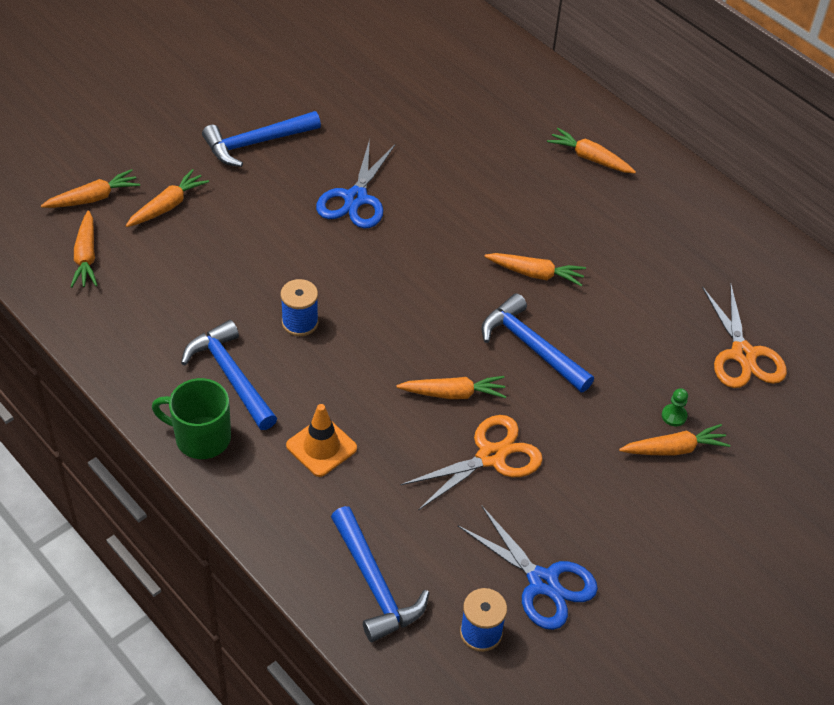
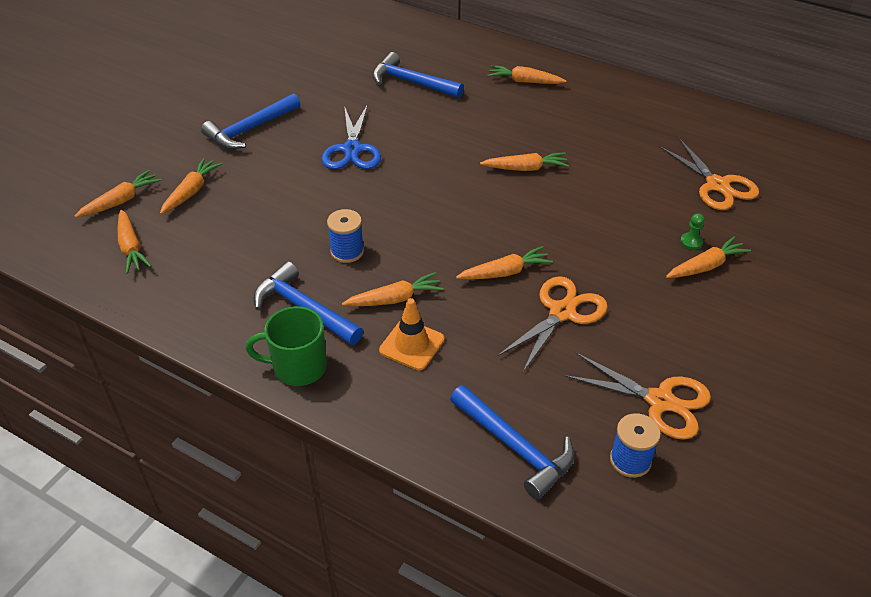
camera: 15 degrees left, 5 degrees down
(326, 391) = (395, 299): none -> orange carrot
(531, 346) = (550, 221): blue hammer -> blue hammer (412, 82)
(543, 582) = (660, 401): blue scissors -> orange scissors

